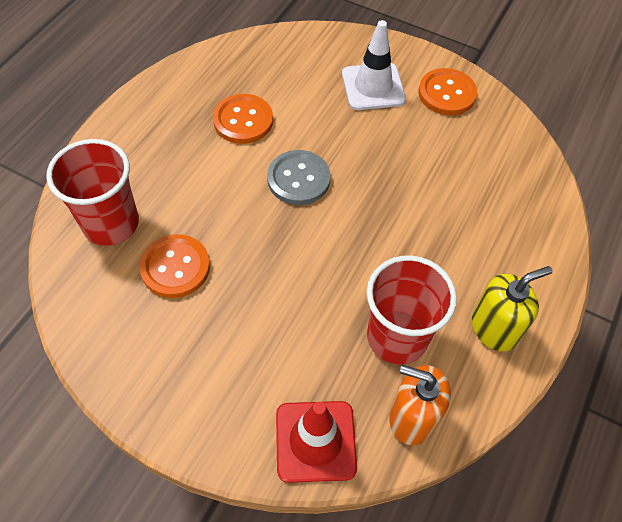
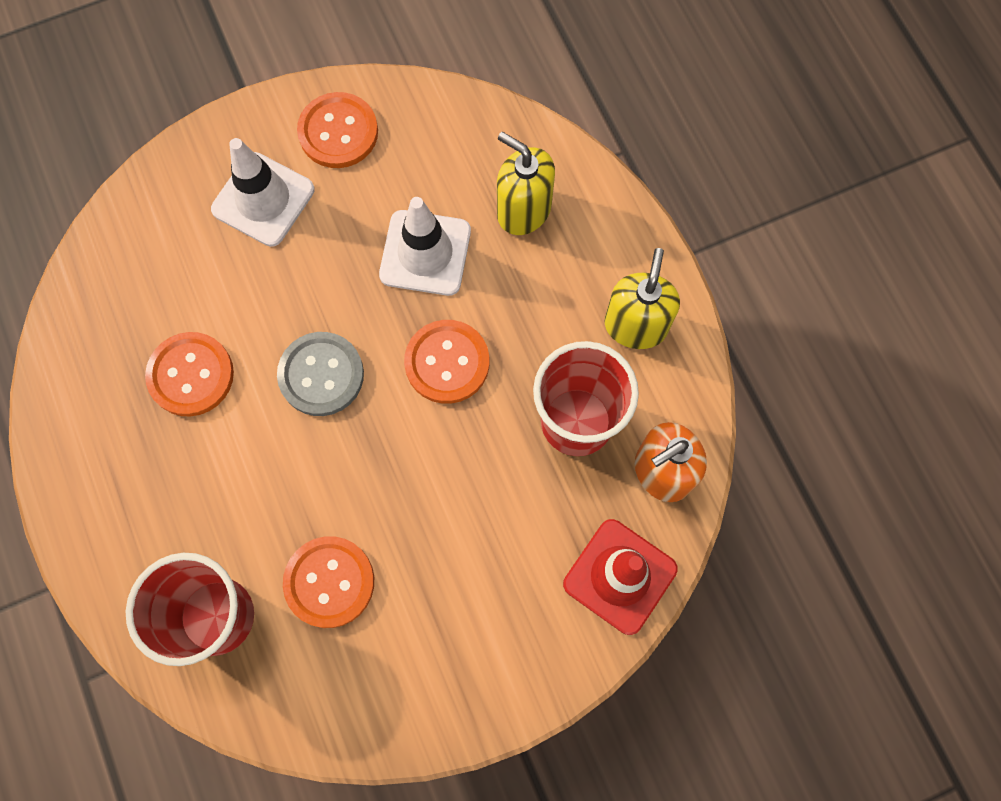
camera: 50 degrees left, 15 degrees up
(366, 237) = (447, 362): none -> orange button
(421, 180) = (425, 253): none -> white traffic cone
(500, 212) = (523, 210): none -> yellow soap dispenser

